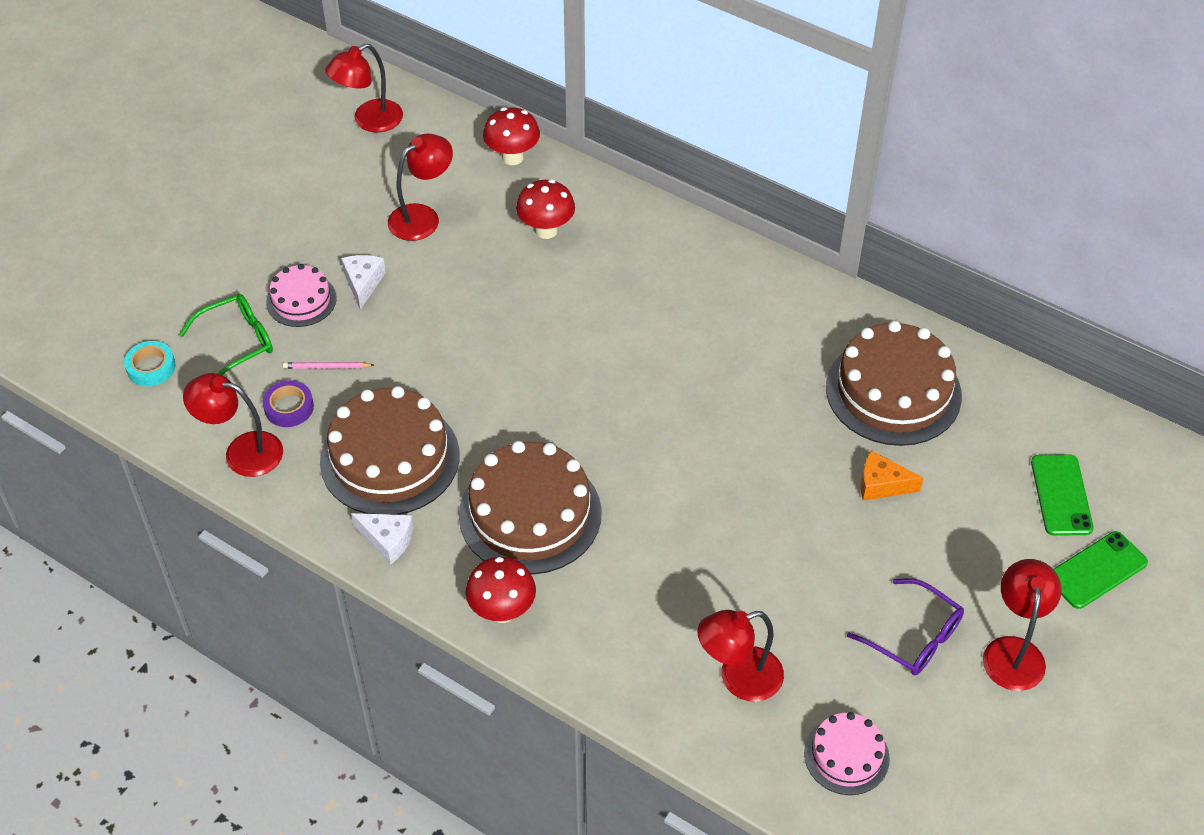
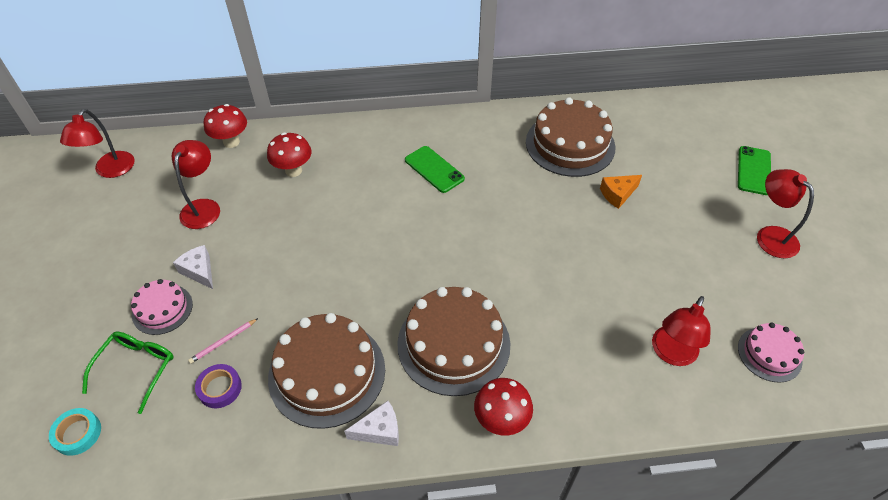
camera: 40 degrees left, 0 degrees up
(242, 452) = (211, 445): red lamp -> none
(914, 637) = (722, 262): purple glasses -> none
(1061, 495) = (698, 145): green phone -> green phone (434, 169)

